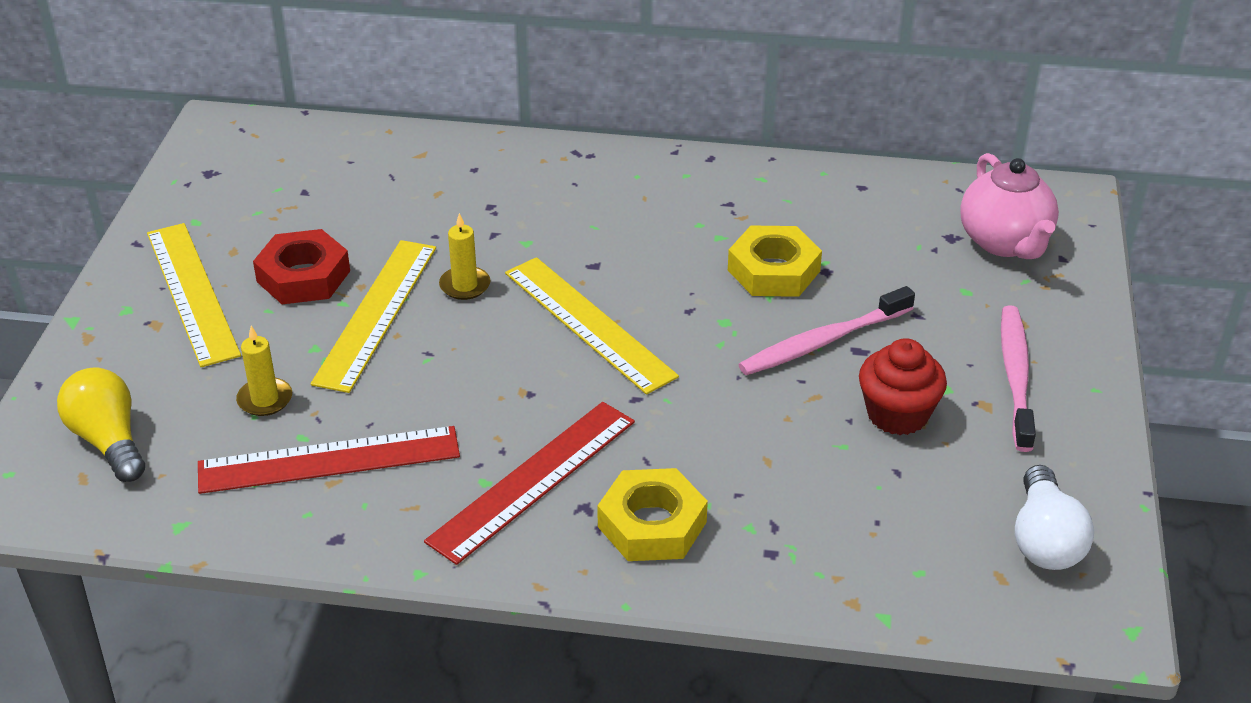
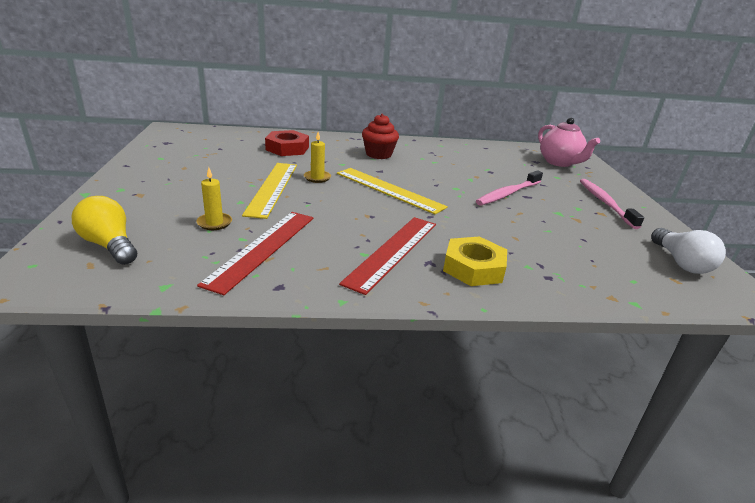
camera: 15 degrees left, 10 degrees down
(192, 292) = (162, 182): yellow ruler -> none
(303, 276) = (226, 175): red nut -> red nut (287, 148)
(329, 460) = (263, 248): red ruler -> red ruler turned 45 degrees counterclockwise
(773, 270) = (467, 171): yellow nut -> none
(897, 414) = (564, 218): red cupcake -> red cupcake (378, 154)

